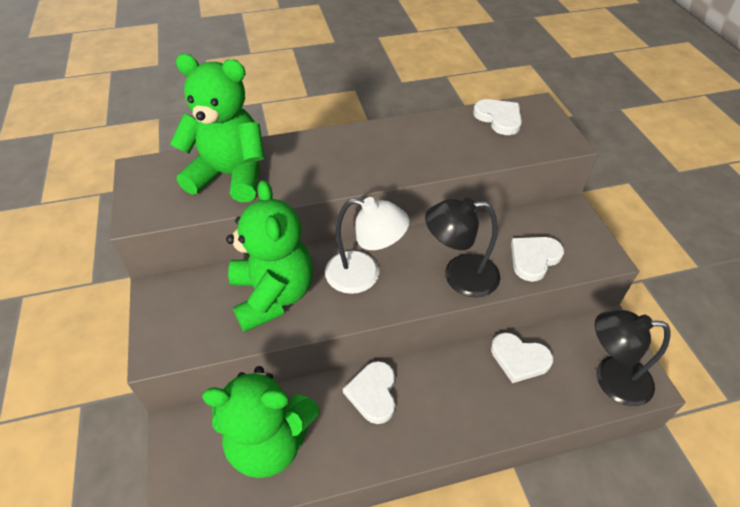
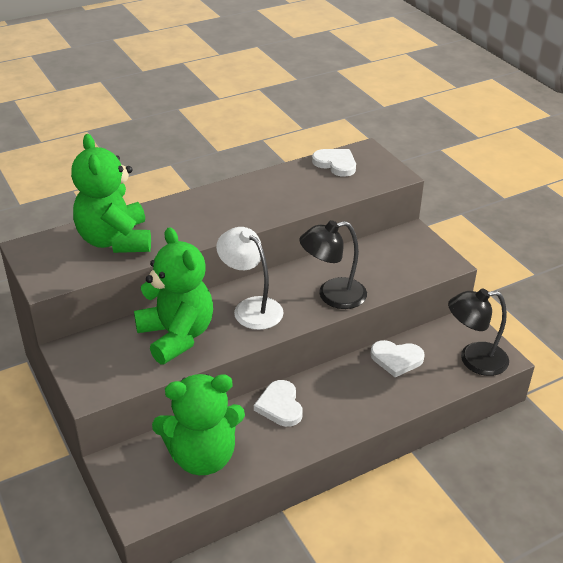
camera: 15 degrees left, 10 degrees down
(230, 176) = (115, 240): green teddy bear -> green teddy bear turned 105 degrees counterclockwise
(364, 275) = (251, 308): white lamp -> white lamp turned 135 degrees counterclockwise
(534, 258) = (391, 273): white heart -> none

